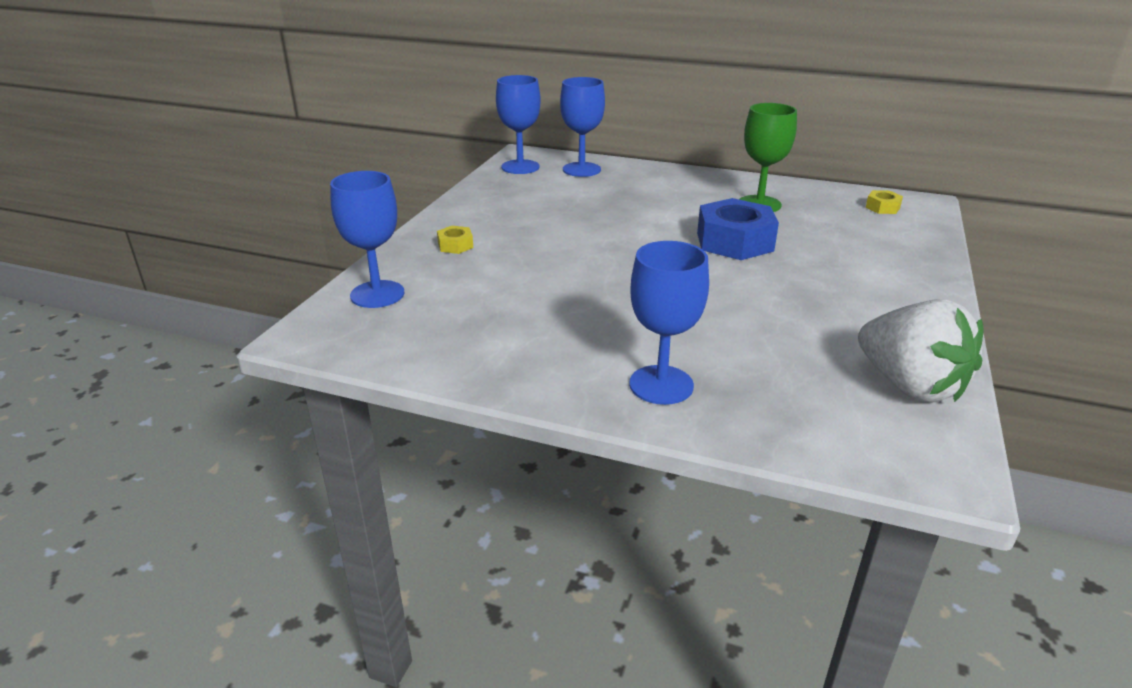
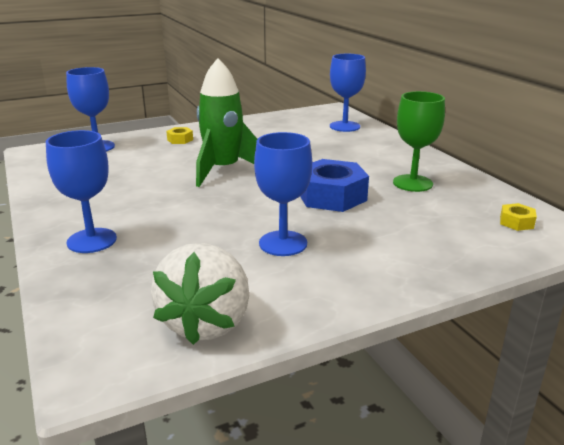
camera: 45 degrees right, 5 degrees down
(520, 167) = (312, 115): blue goblet -> blue goblet (283, 243)
(589, 259) = (223, 170): none -> green rocket

